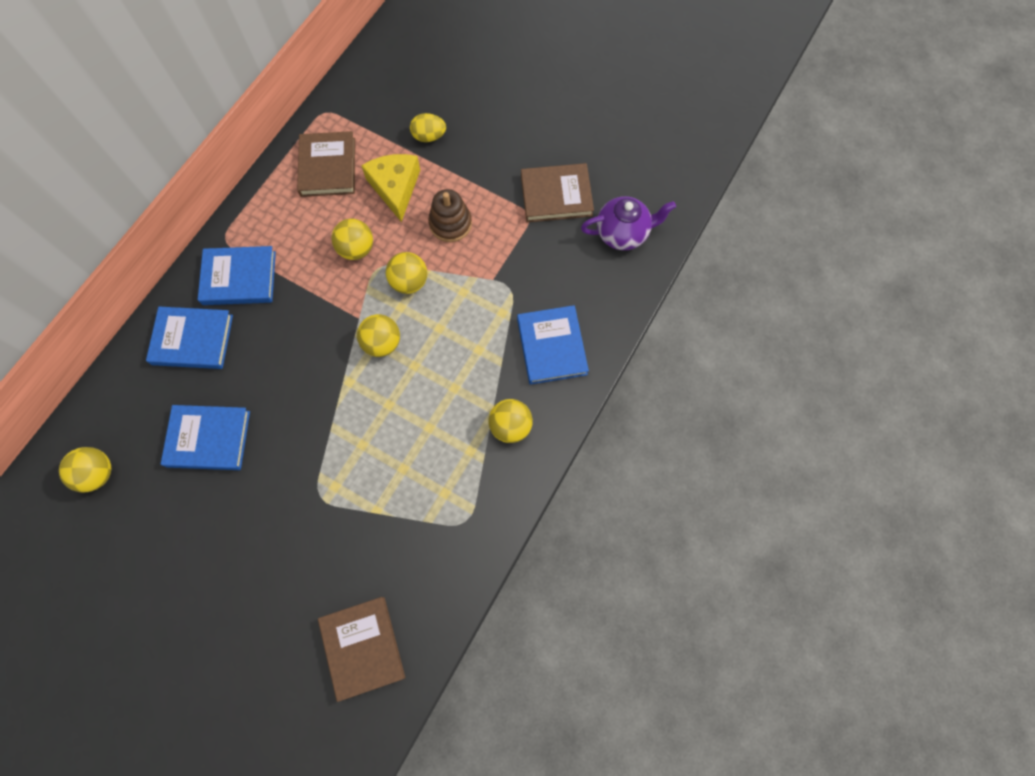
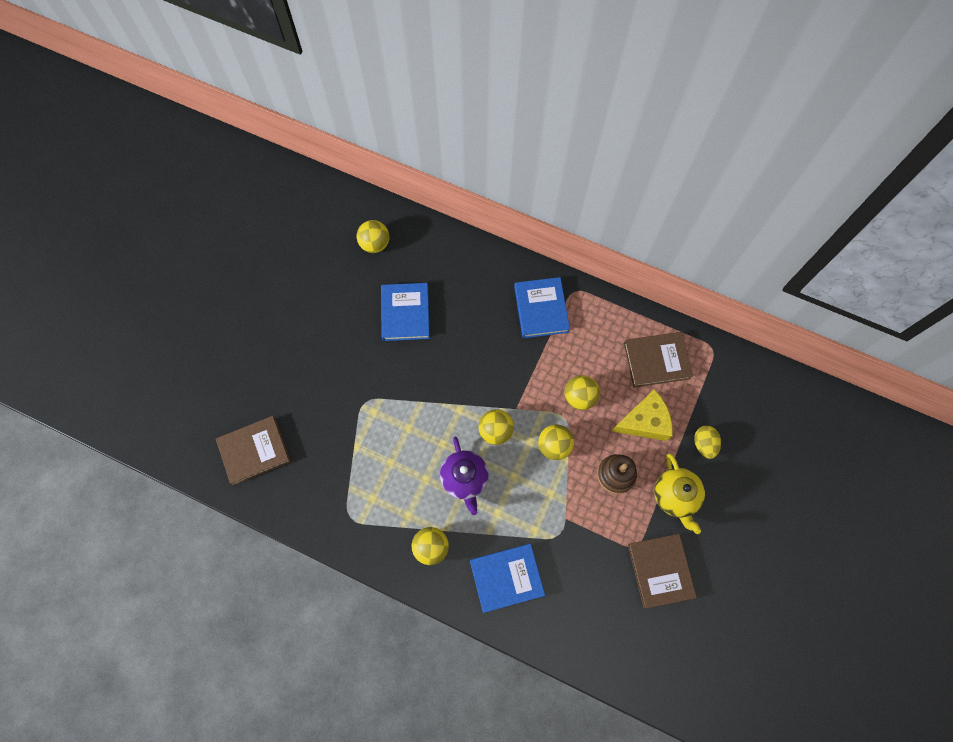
camera: 85 degrees right, 0 degrees up
(192, 340) = (484, 285): blue book -> none
(481, 171) = (675, 496): none -> yellow teapot
(623, 234) = (629, 639): purple teapot -> purple teapot (464, 479)

